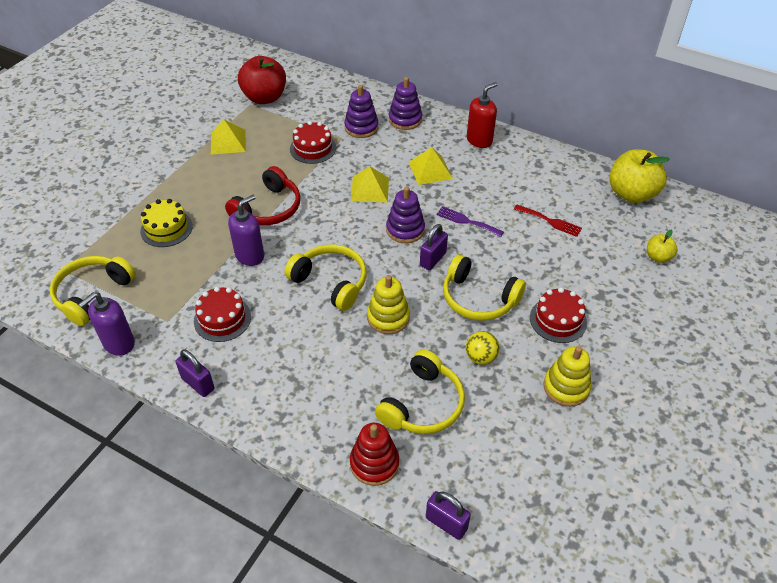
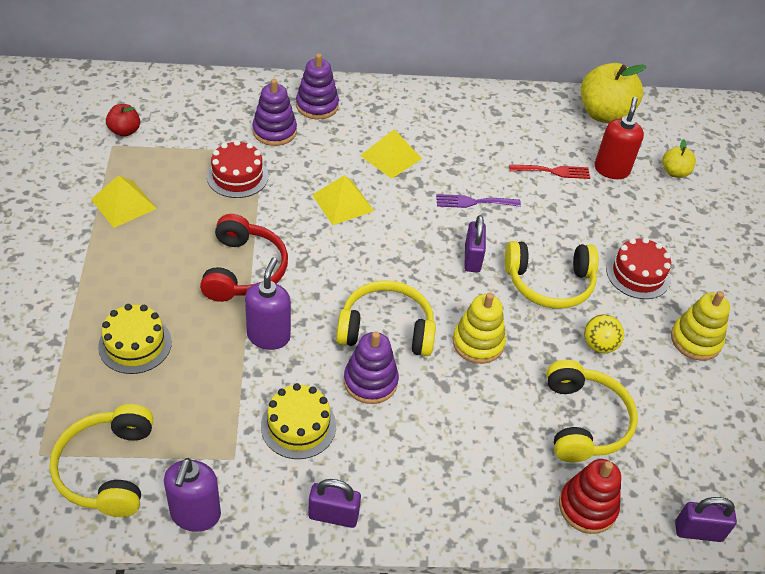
camera: 35 degrees left, 0 degrees up
(222, 319) = (298, 426): red cake -> yellow cake
(264, 98) = (125, 131): red apple -> red apple, size x0.51
(405, 230) = (418, 236): purple stacking toy -> purple stacking toy (370, 381)
(479, 140) = (416, 104): red soap dispenser -> red soap dispenser (611, 169)

